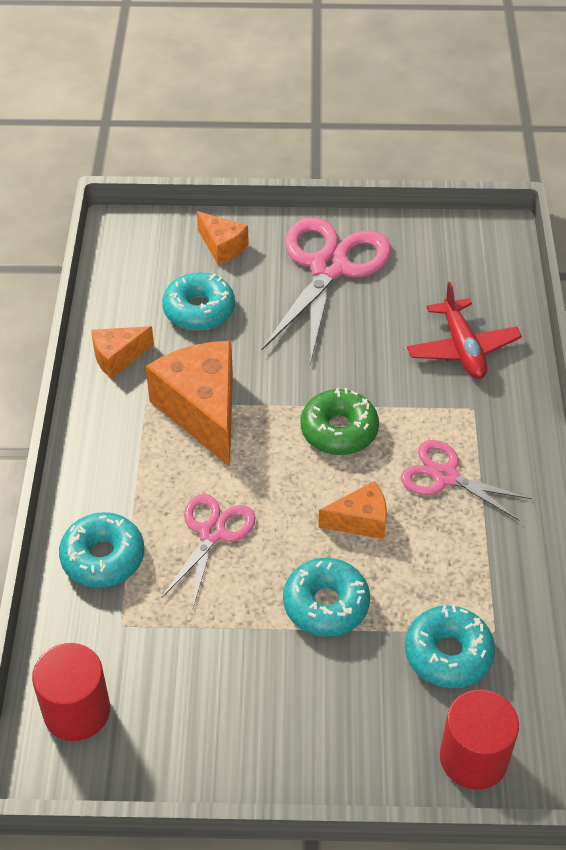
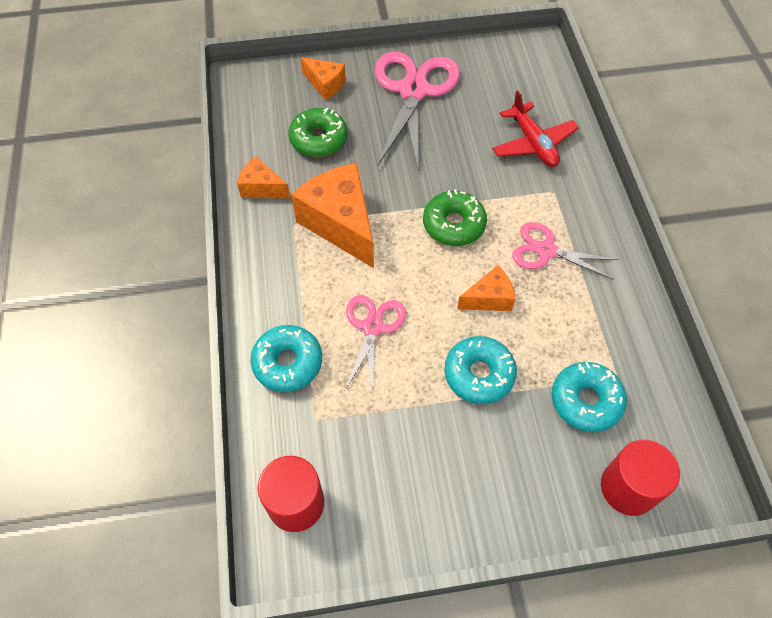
camera: 10 degrees left, 10 degrees up
(118, 357) = (262, 188): orange cheese -> orange cheese turned 60 degrees clockwise
(199, 310) = (318, 139): turquoise donut -> green donut

